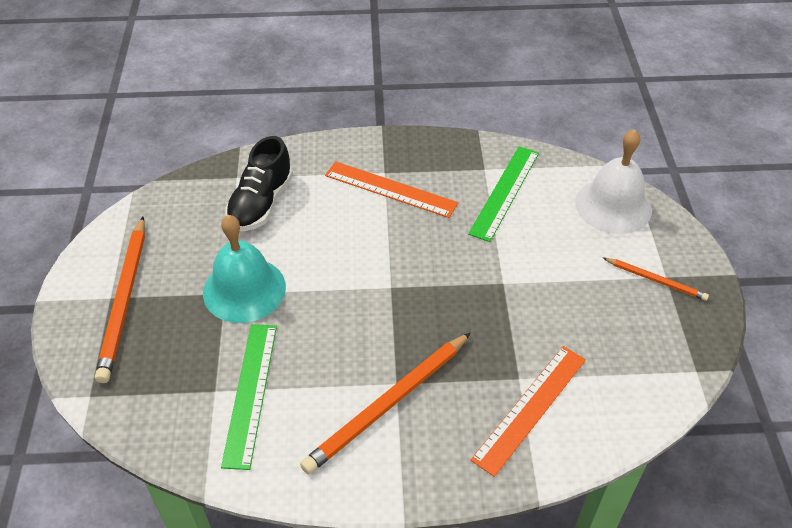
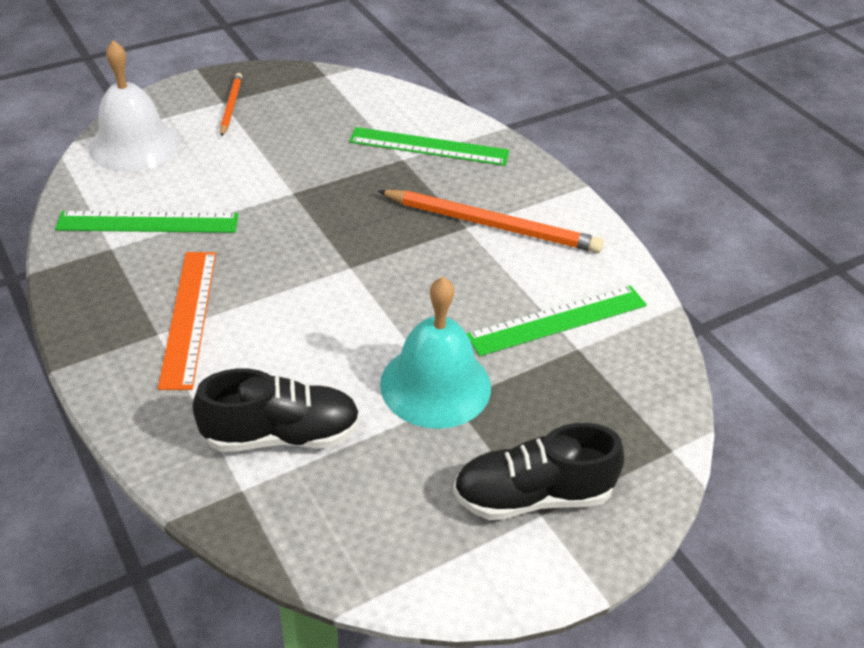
camera: 120 degrees left, 5 degrees down
(125, 299) = (532, 496): orange pencil -> black shoe
(530, 408) = (429, 147): orange ruler -> green ruler

